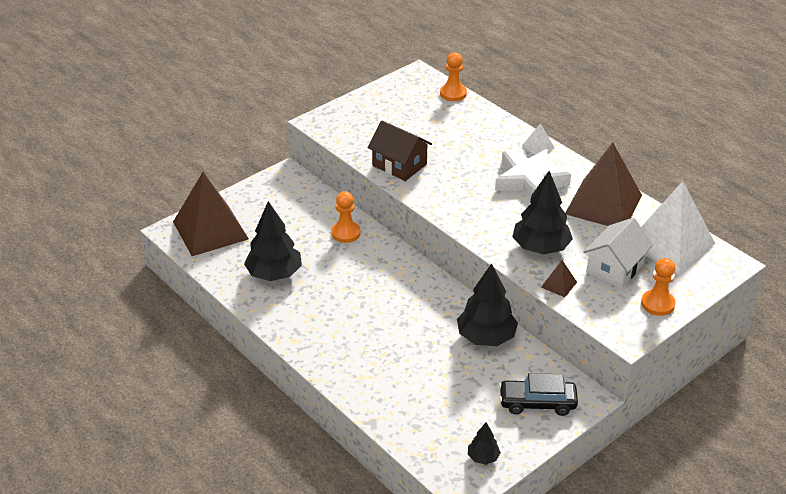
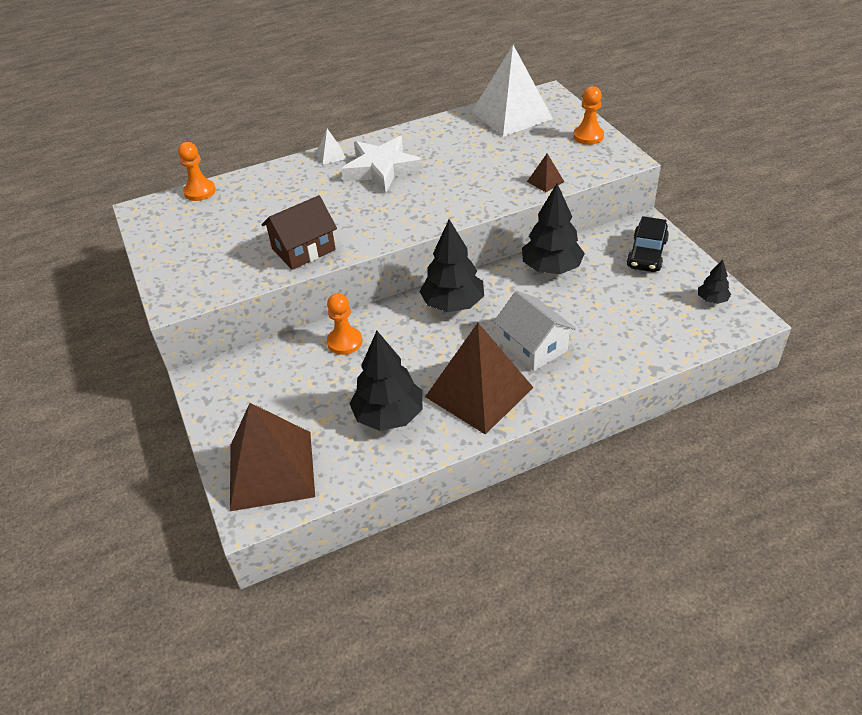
camera: 70 degrees left, 5 degrees up
(540, 248) = (488, 182): black tree -> black tree (453, 304)
(603, 204) = (440, 136): brown pyramid -> brown pyramid (479, 392)
(615, 268) = (533, 148): white house -> white house (533, 346)

